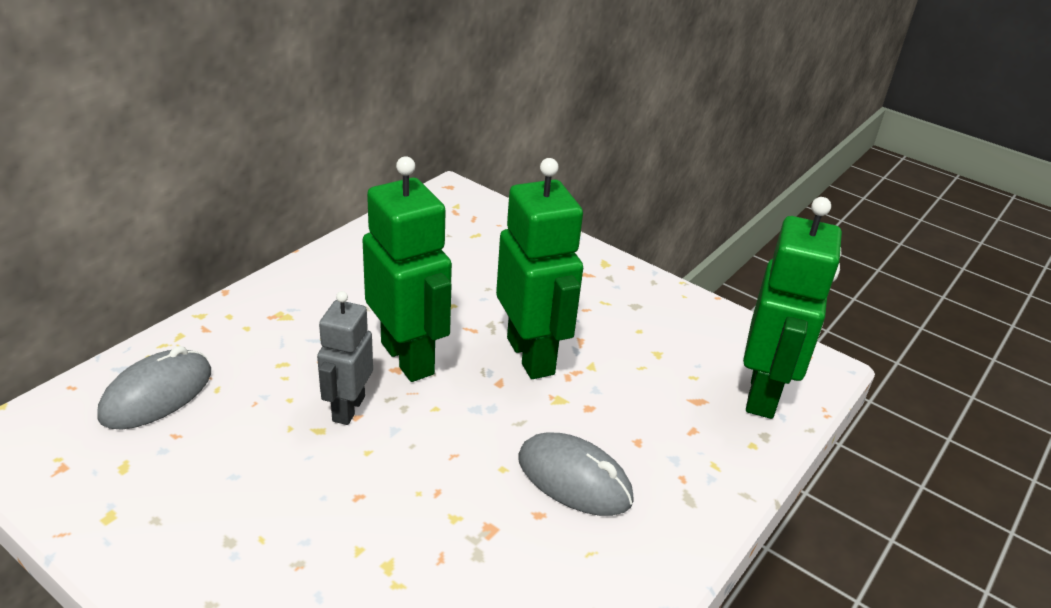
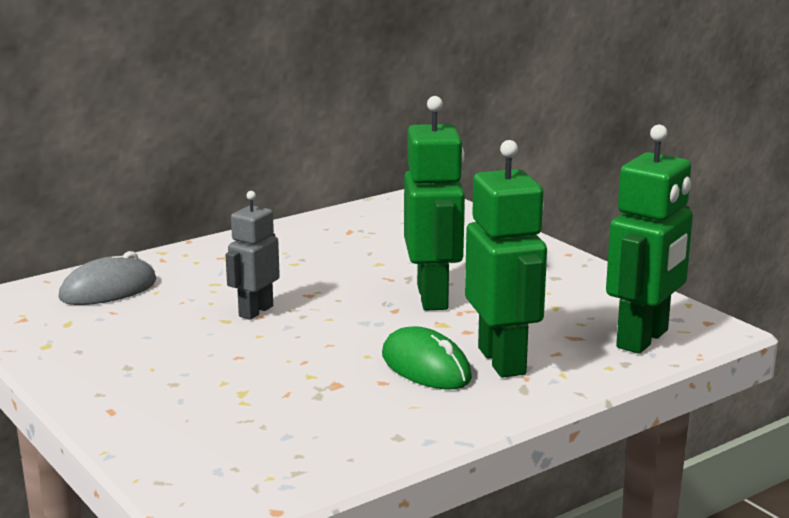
camera: 20 degrees right, 15 degrees down
(408, 358) = (322, 289): green robot -> green robot (502, 361)
(574, 479) = (426, 367): grey mouse -> green mouse

